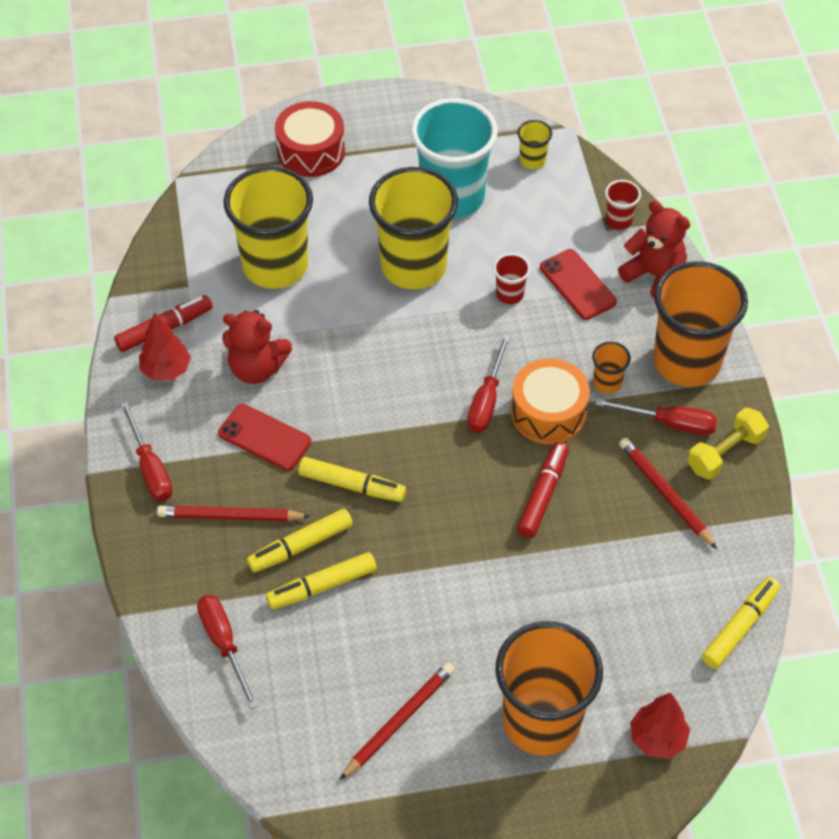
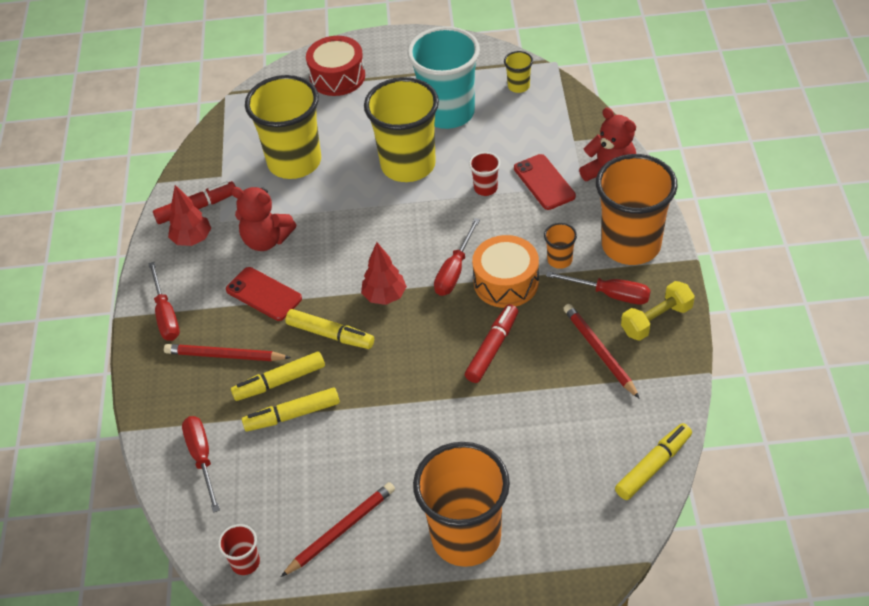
camera: 10 degrees right, 5 degrees down
(619, 220) = (585, 133): red cup -> red cup (245, 562)
(657, 738) = (567, 558): red tree -> red tree (384, 296)

